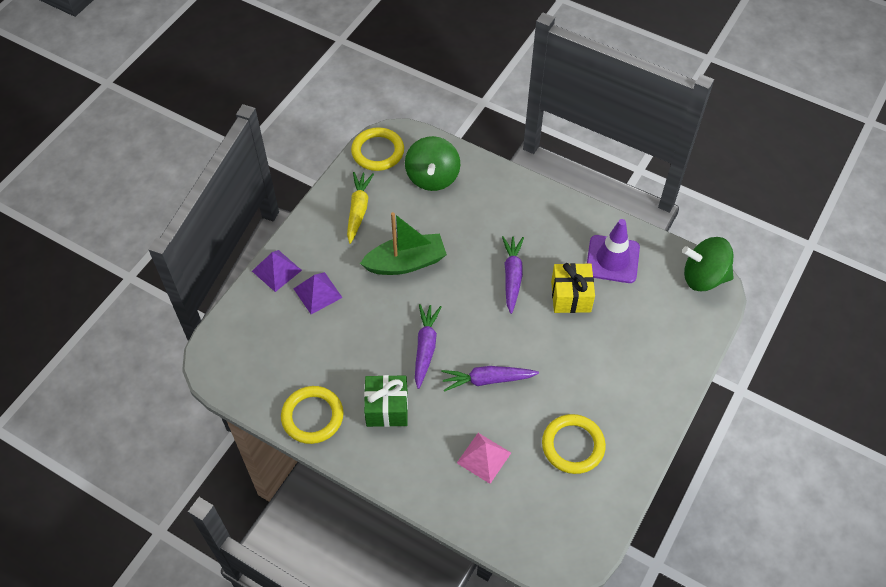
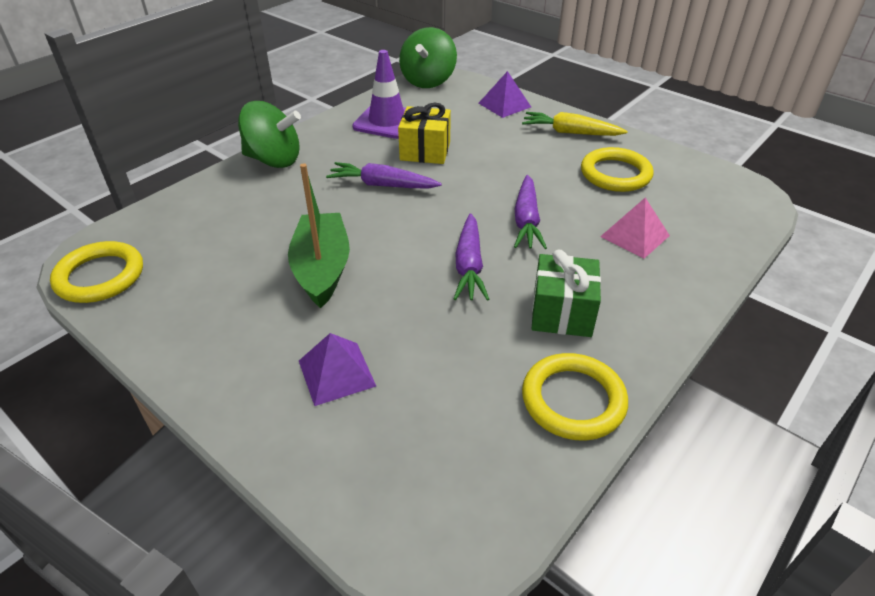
camera: 80 degrees left, 15 degrees down
(276, 270) = (265, 427): purple pyramid -> purple pyramid (504, 105)
(358, 210) = (198, 308): yellow carrot -> yellow carrot (570, 132)
(425, 347) = (469, 265): purple carrot -> purple carrot turned 105 degrees counterclockwise
(432, 177) = (189, 229): green spinning top -> green spinning top (274, 160)

